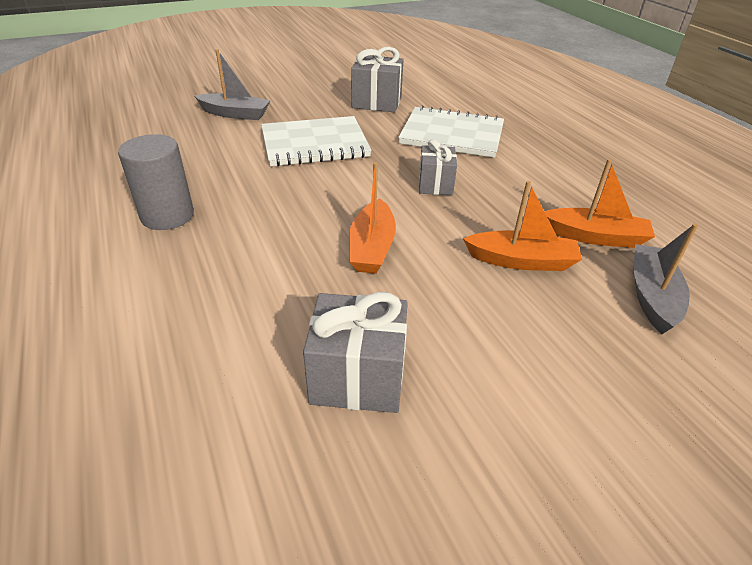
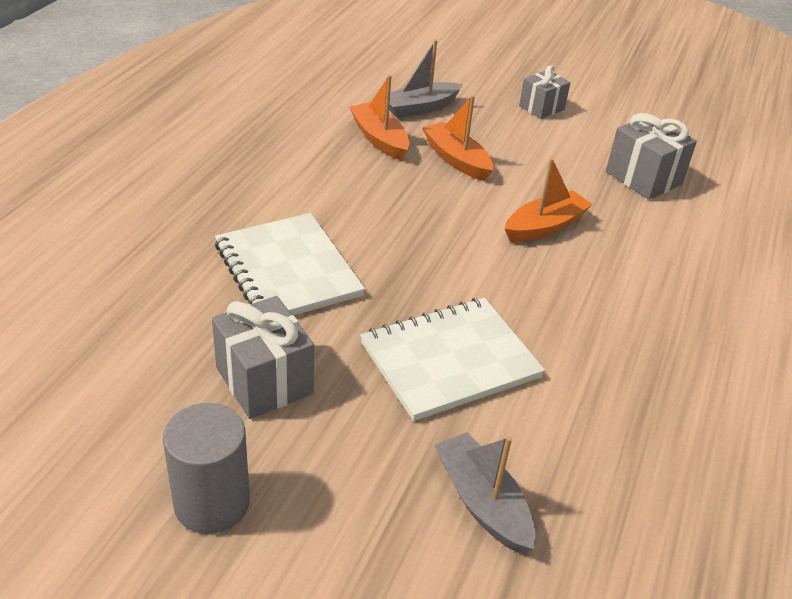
camera: 135 degrees left, 0 degrees up
(167, 216) = (695, 363): grey cylinder -> grey cylinder (212, 503)
(315, 144) = (450, 360): white notebook -> white notebook turned 60 degrees counterclockwise
(435, 184) = (411, 236): grey gift -> grey gift (541, 108)

